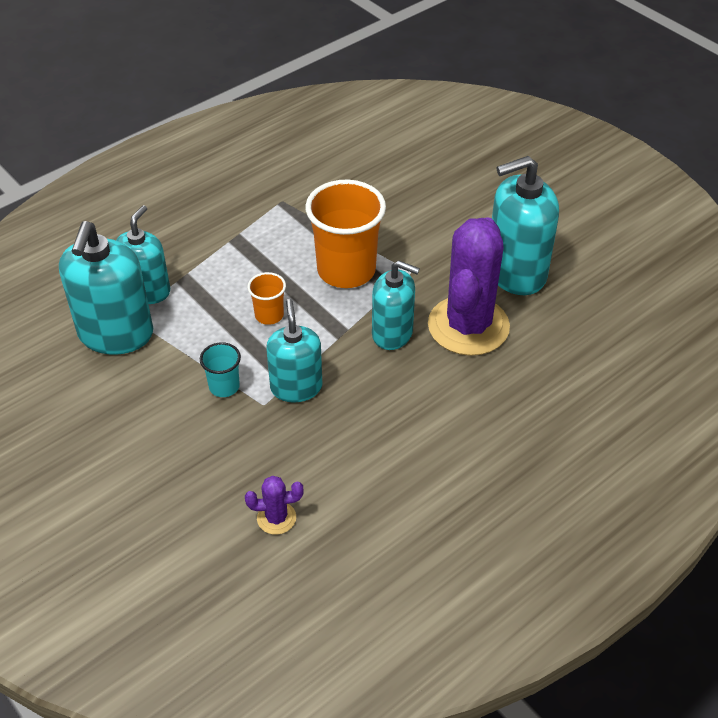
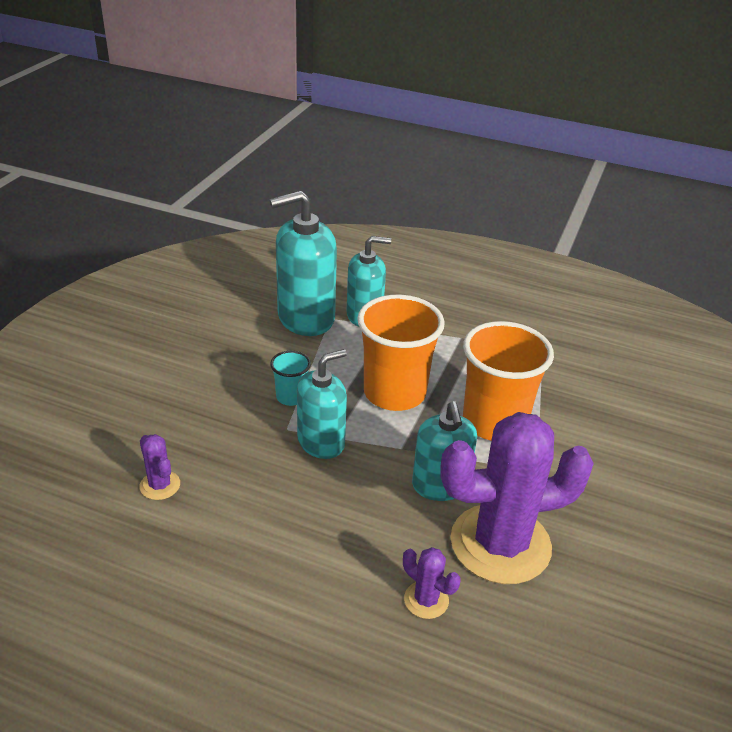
camera: 60 degrees right, 10 degrees down
(269, 315) = (394, 393): orange cup -> orange cup, size x2.10
(494, 389) = (426, 600): none -> purple cactus
(515, 272) = (618, 559): turquoise soap dispenser -> none

